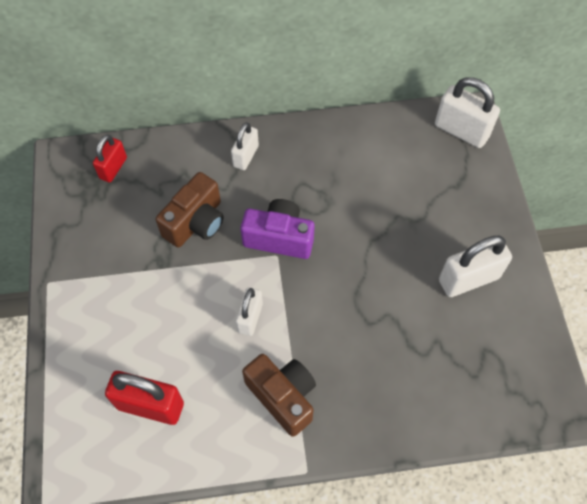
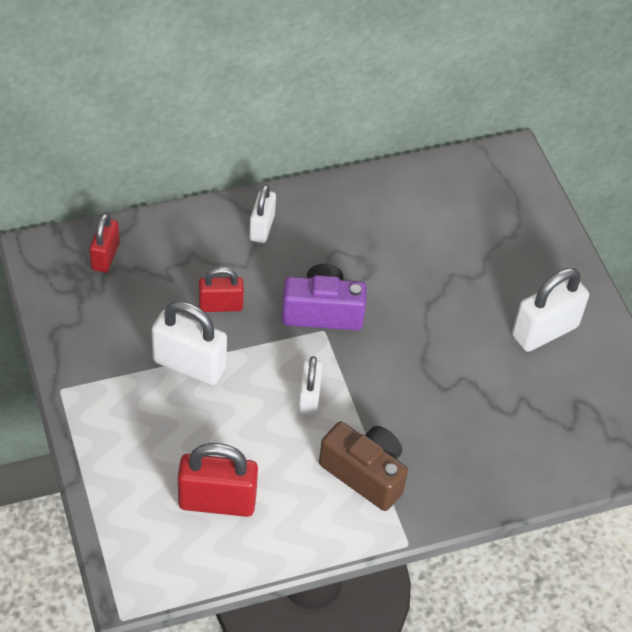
camera: 15 degrees left, 10 degrees down
(196, 222) = (220, 305): brown camera -> red padlock
(461, 131) = (506, 176): white padlock -> white padlock (189, 365)

